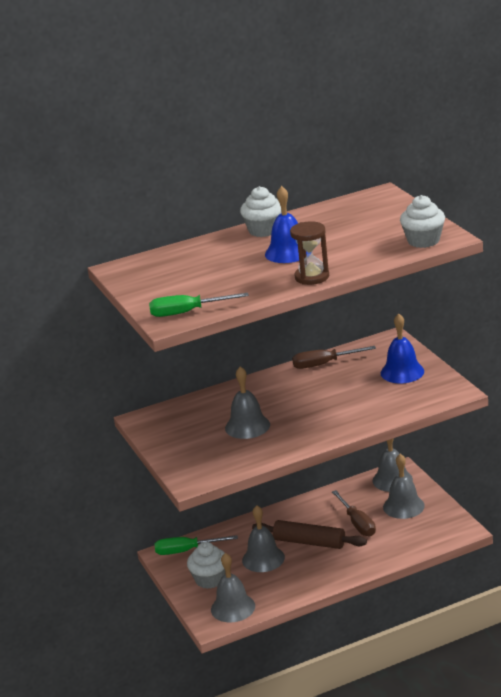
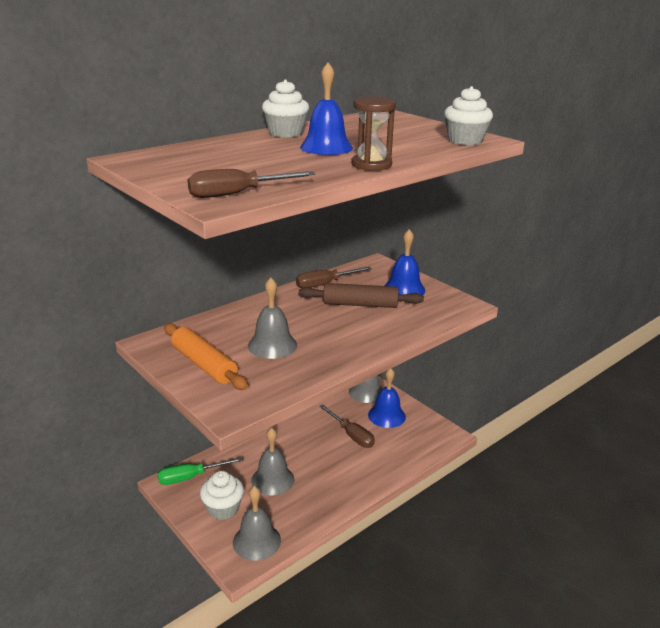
camera: 20 degrees left, 0 degrees up
(183, 441) = (204, 364): none -> orange rolling pin
(187, 312) = (238, 194): green screwdriver -> brown screwdriver
(309, 542) = (313, 458): brown rolling pin -> brown rolling pin (360, 304)
(403, 506) = (386, 416): grey bell -> blue bell

